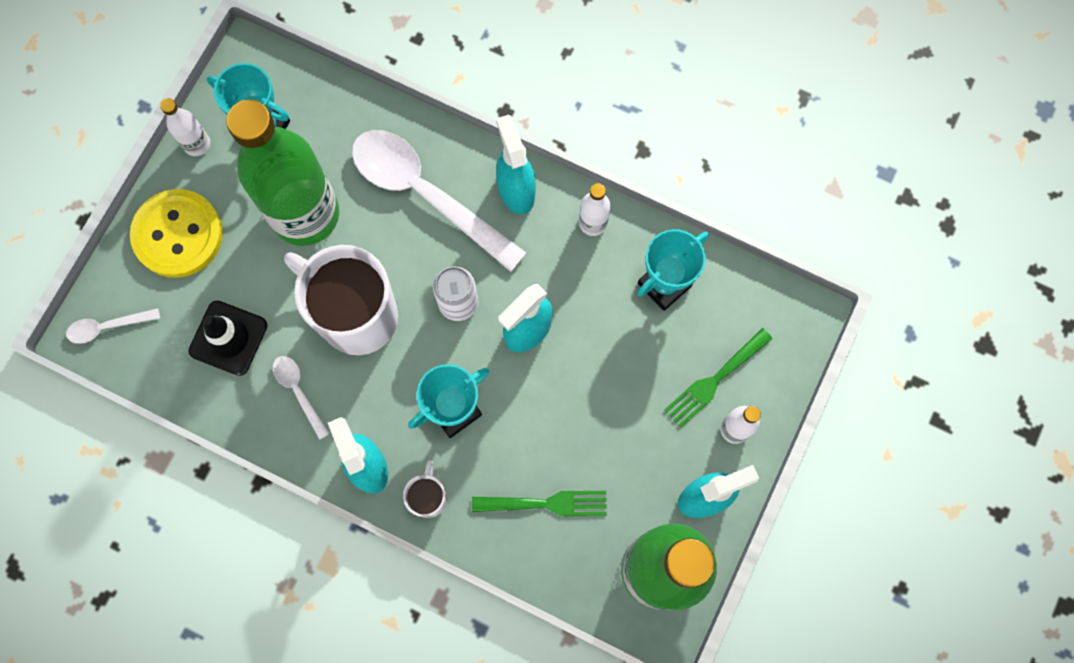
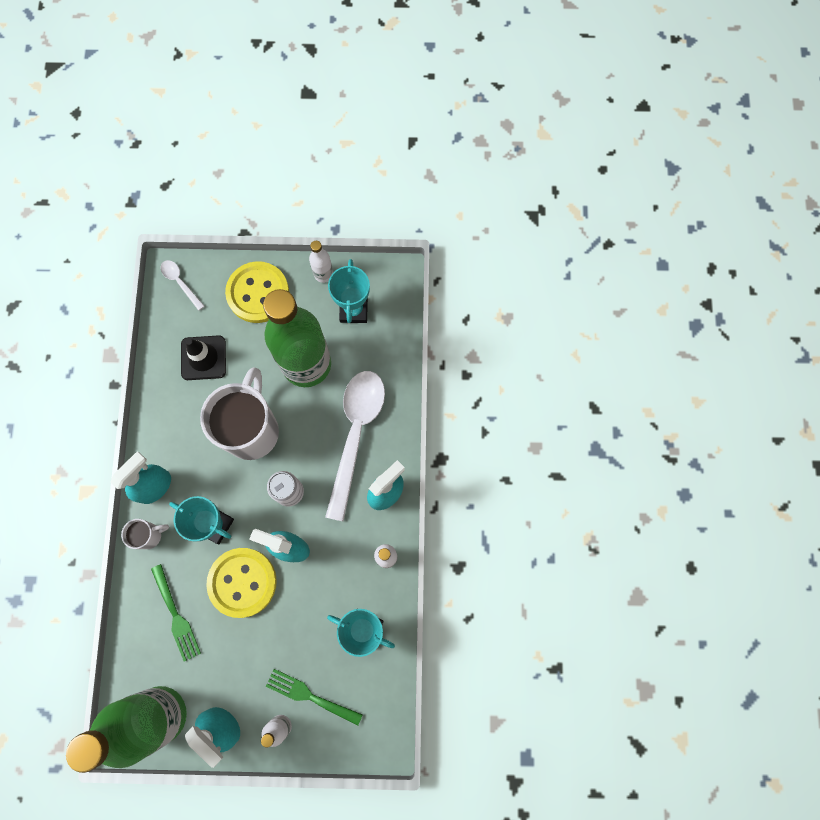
camera: 65 degrees right, 0 degrees up
(298, 391) = (186, 418): white spoon -> none
(543, 405) = (242, 582): none -> yellow button

